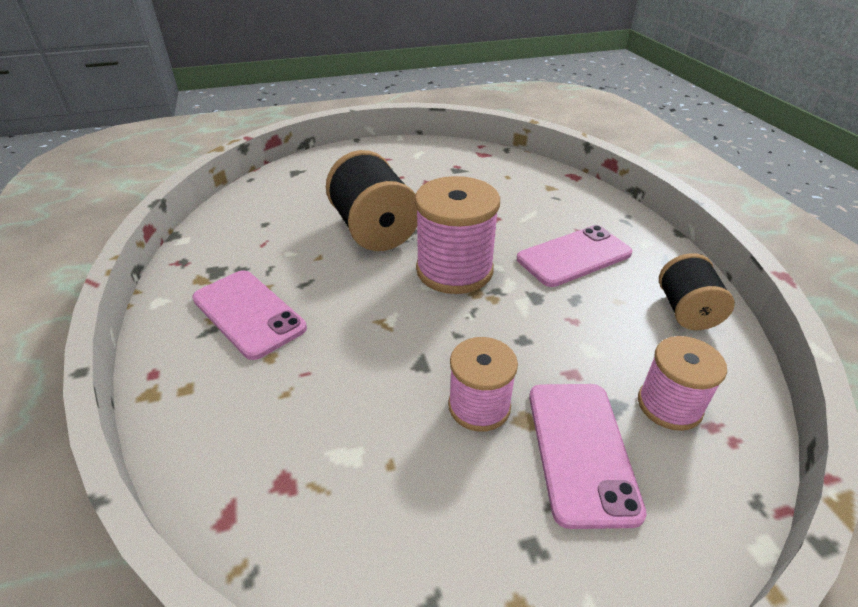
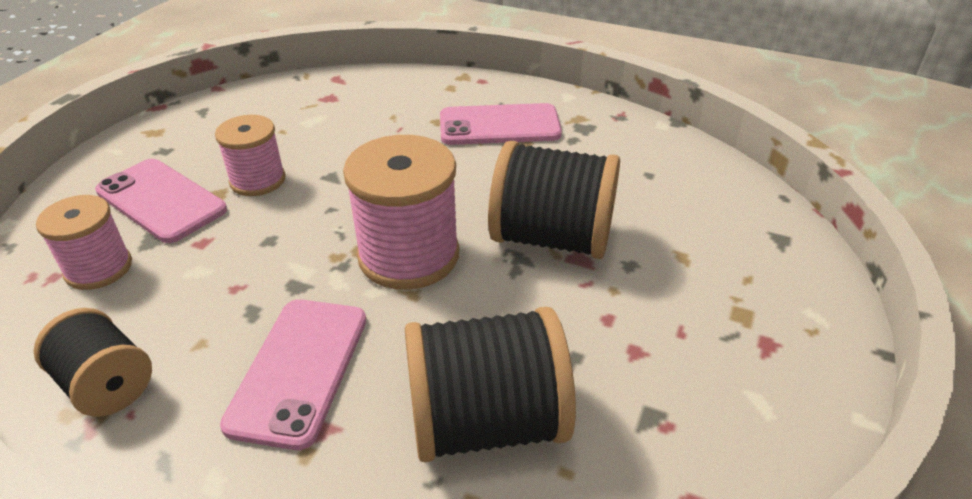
camera: 130 degrees right, 0 degrees up
(515, 198) = (486, 422): none -> black spool

